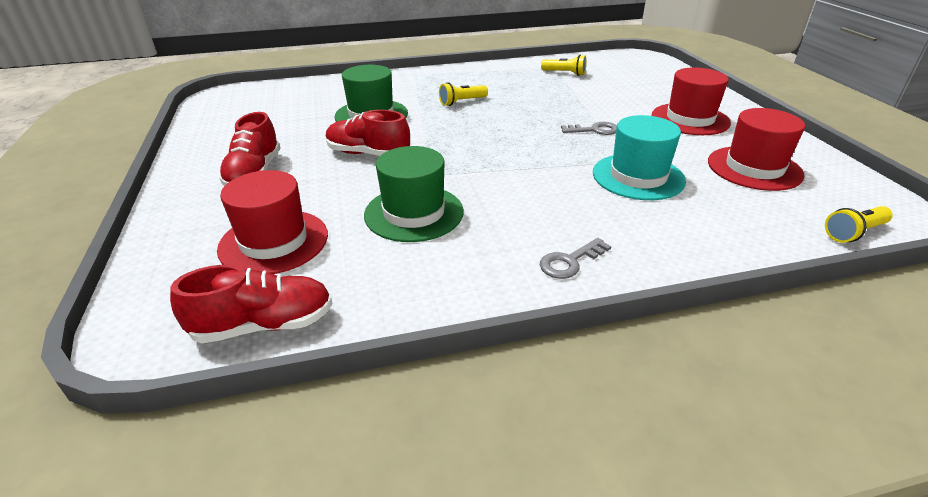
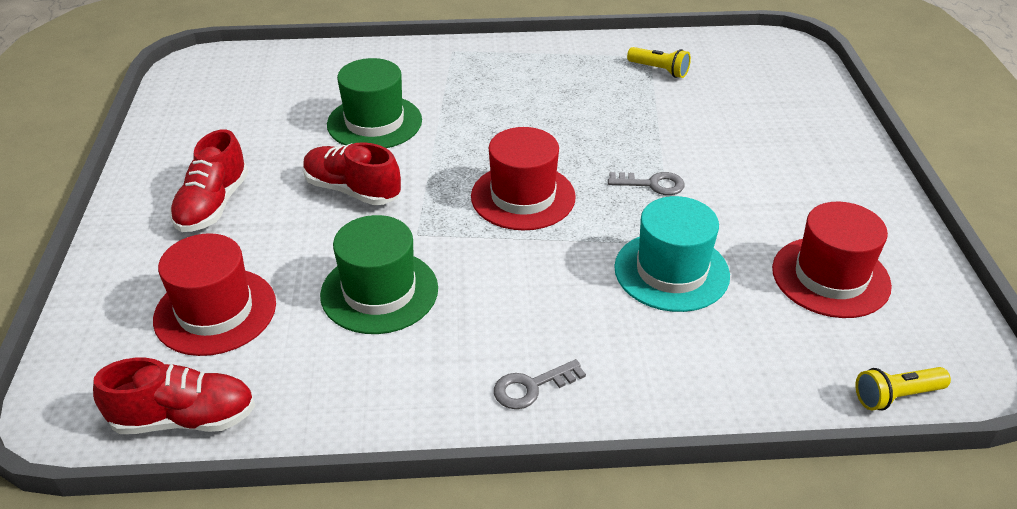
camera: 10 degrees right, 5 degrees up
(462, 102) = (498, 111): yellow flashlight -> none
(690, 119) = (792, 180): red hat -> red hat (523, 197)

